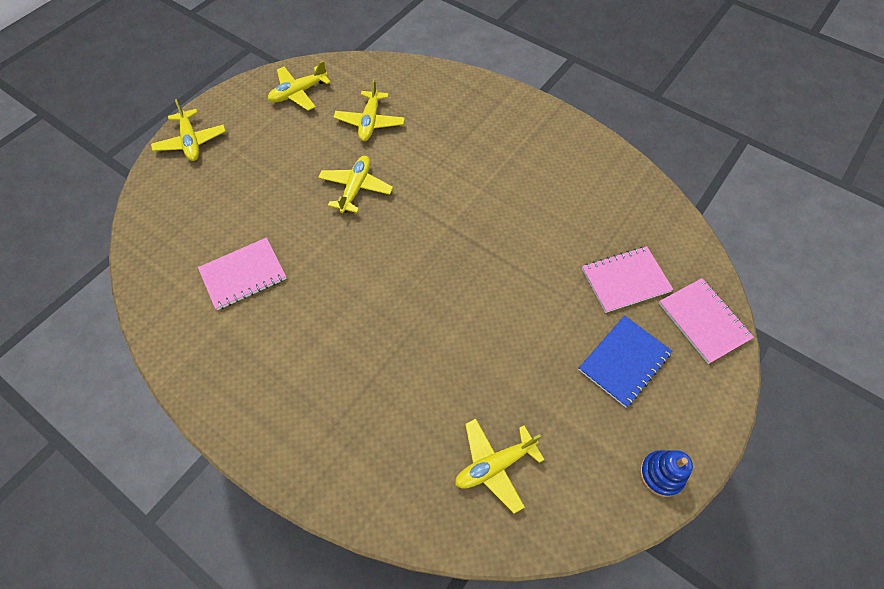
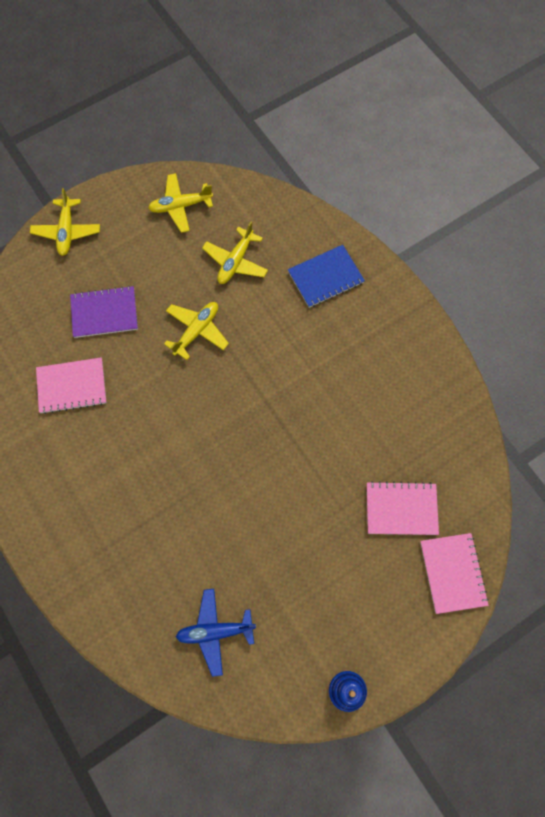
camera: 20 degrees right, 10 degrees up
(255, 199) = (104, 313): none -> purple notebook
(494, 465) = (215, 631): yellow plane -> blue plane
(624, 361) = (363, 584): blue notebook -> blue notebook (325, 277)

